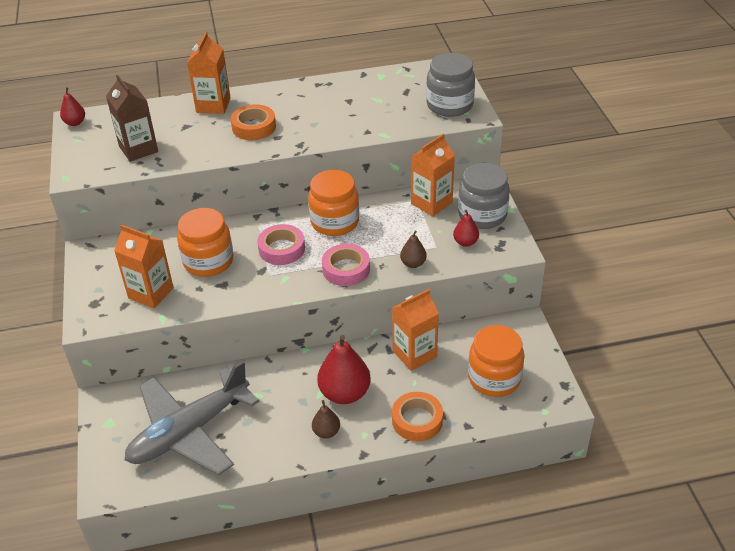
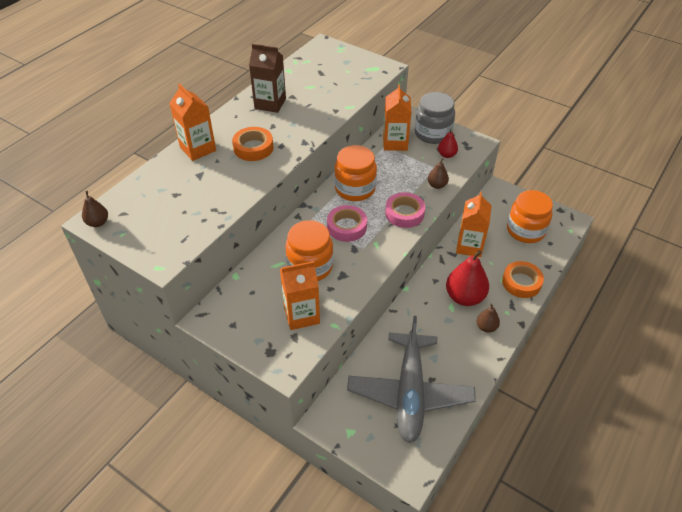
camera: 45 degrees left, 5 degrees up
(75, 123) = (98, 222): red pear -> brown pear
(138, 149) = (187, 211): brown carton -> brown carton (270, 103)
(449, 105) = (361, 68): grey jar -> none

